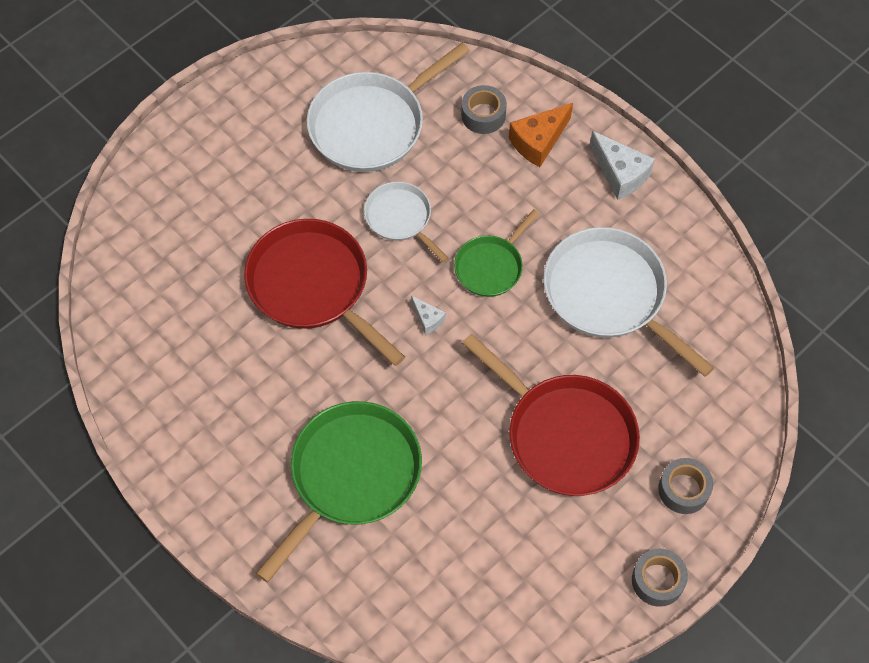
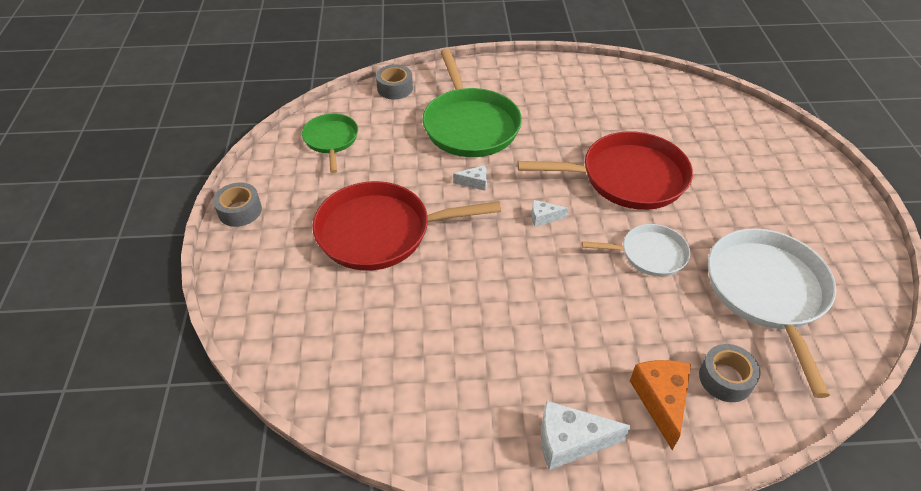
camera: 130 degrees right, 15 degrees down
(433, 406) = (475, 183): none -> white cheese
(491, 266) = (555, 279): green pan -> green pan (331, 140)
(609, 294) = (457, 336): white pan -> none
(683, 489) = (269, 266): grey tape -> grey tape (395, 88)

